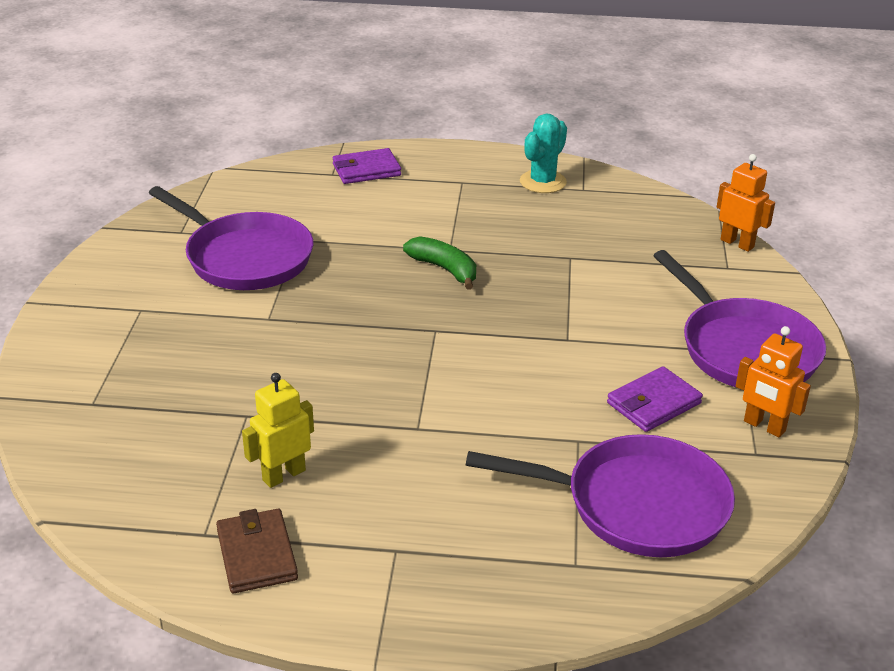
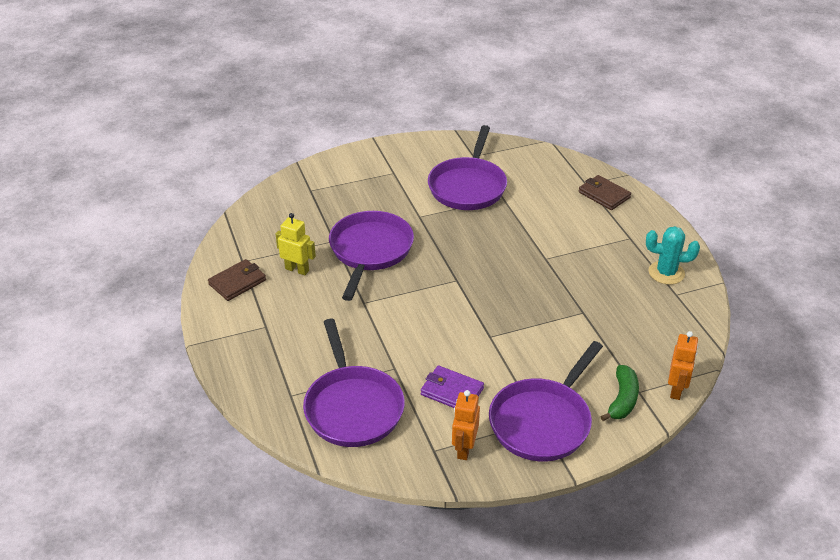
camera: 65 degrees right, 5 degrees up
(305, 387) = (370, 251): none -> purple pan
(366, 170) = (604, 195): purple wallet -> brown wallet
(444, 269) = (521, 263): green banana -> green banana (622, 400)

